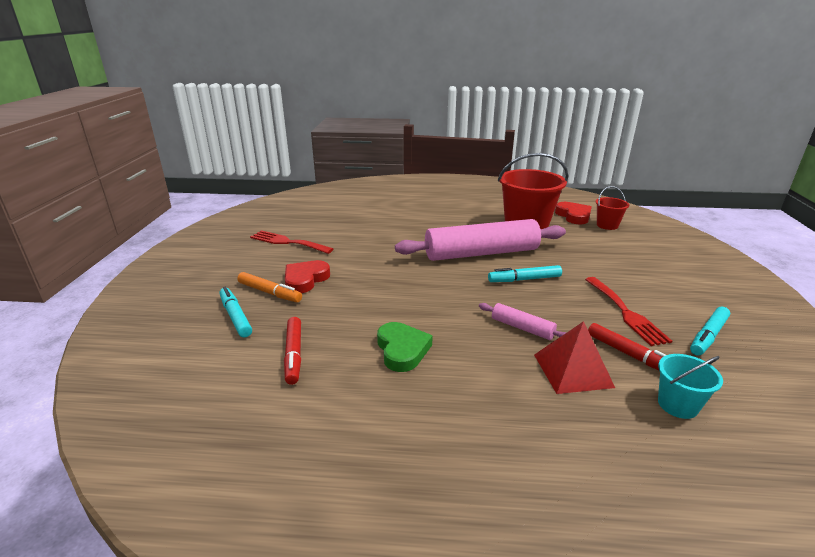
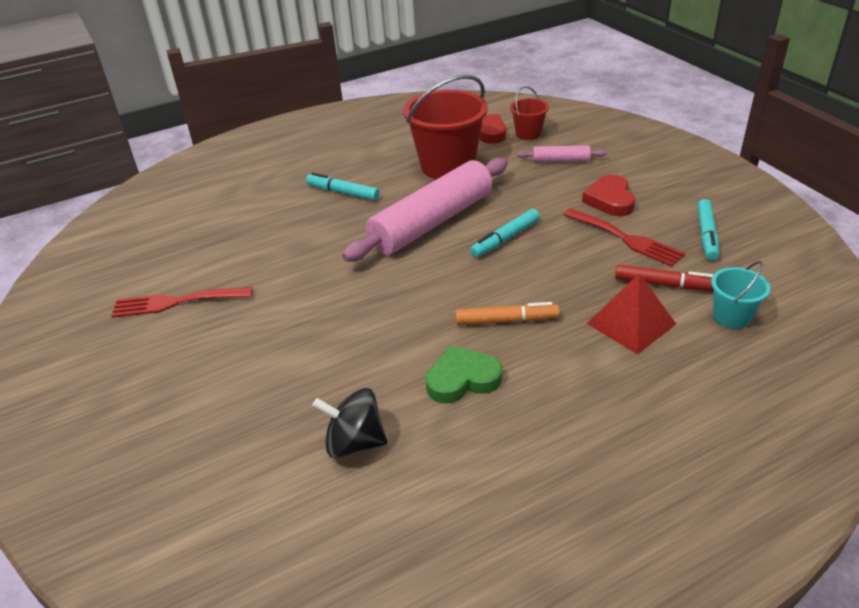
camera: 30 degrees left, 10 degrees up
(235, 316) = (229, 433): turquoise marker -> turquoise marker (343, 192)
(270, 292) = (236, 382): orange marker -> orange marker (506, 320)
(294, 354) = (354, 442): red marker -> black spinning top
(305, 279) = (262, 345): red heart -> red heart (610, 200)
(402, 350) = (462, 379): green heart -> green heart turned 60 degrees counterclockwise
(522, 328) = (552, 298): pink rolling pin -> pink rolling pin (560, 160)

